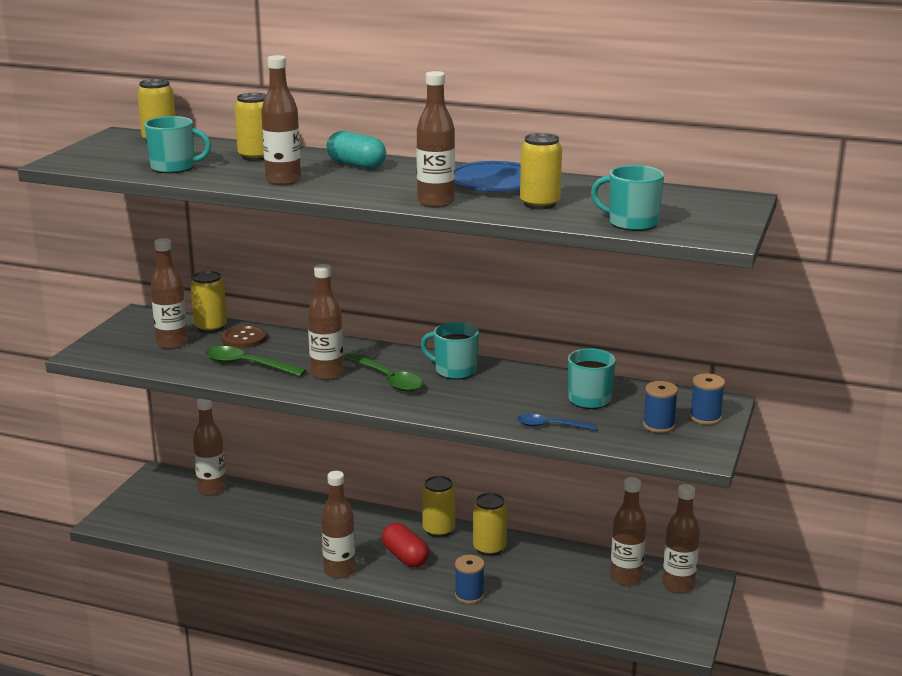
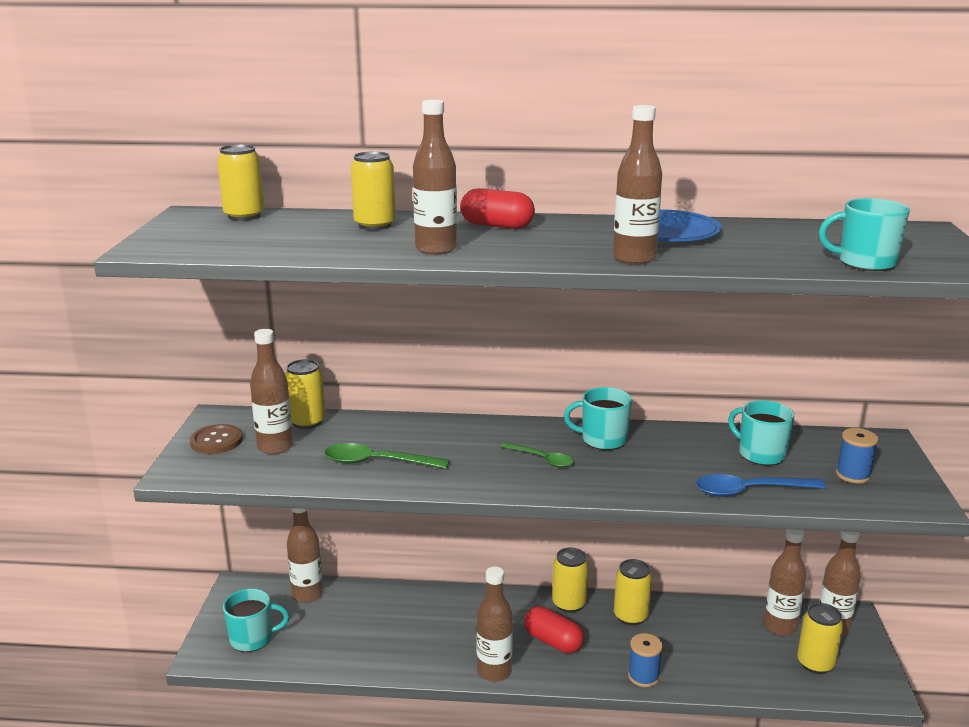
camera: 15 degrees left, 0 degrees up
(174, 167) = (291, 244): turquoise mug -> turquoise mug (252, 638)
(244, 338) = (353, 431): brown button -> brown button (216, 441)
(327, 374) = (472, 461): brown bottle -> none
(356, 165) = (497, 226): turquoise capsule -> red capsule
(388, 379) = (542, 459): green spoon -> green spoon, size x0.65
(539, 204) = (744, 251): yellow can -> yellow can (815, 663)
(550, 426) = (750, 491): blue spoon -> blue spoon, size x1.53
(705, 417) = (887, 459): blue spool -> none

